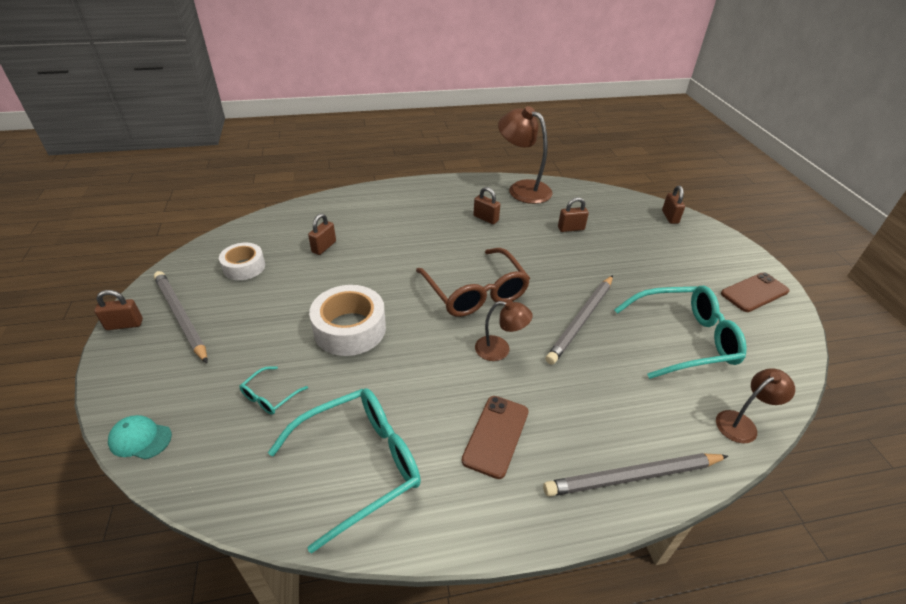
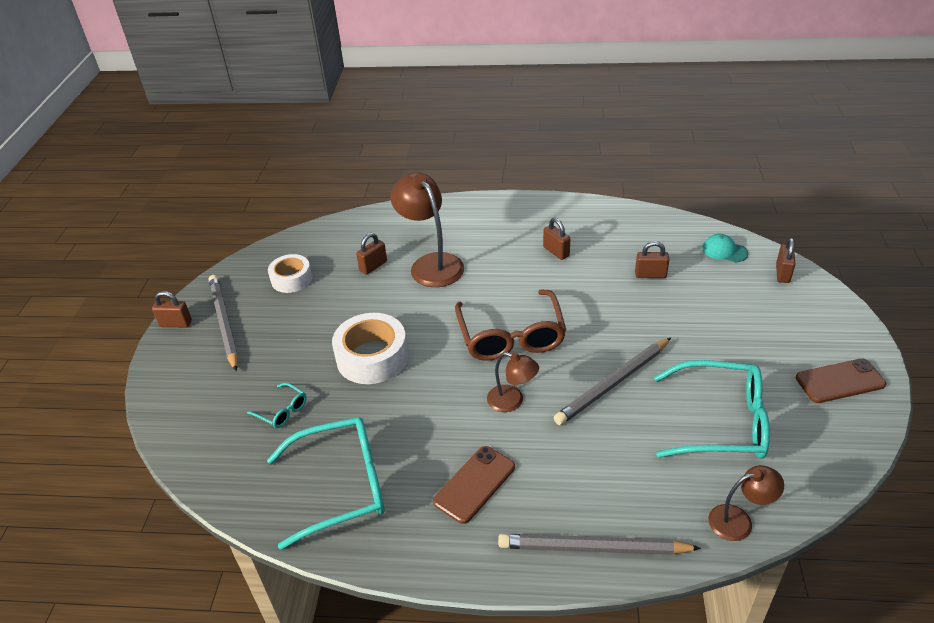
camera: 20 degrees right, 0 degrees up
(140, 439) = (169, 429): turquoise cap -> turquoise cap (724, 251)
(270, 396) = (282, 411): turquoise glasses -> turquoise glasses turned 105 degrees counterclockwise
(522, 189) = (614, 218): brown lamp -> brown lamp (431, 264)

